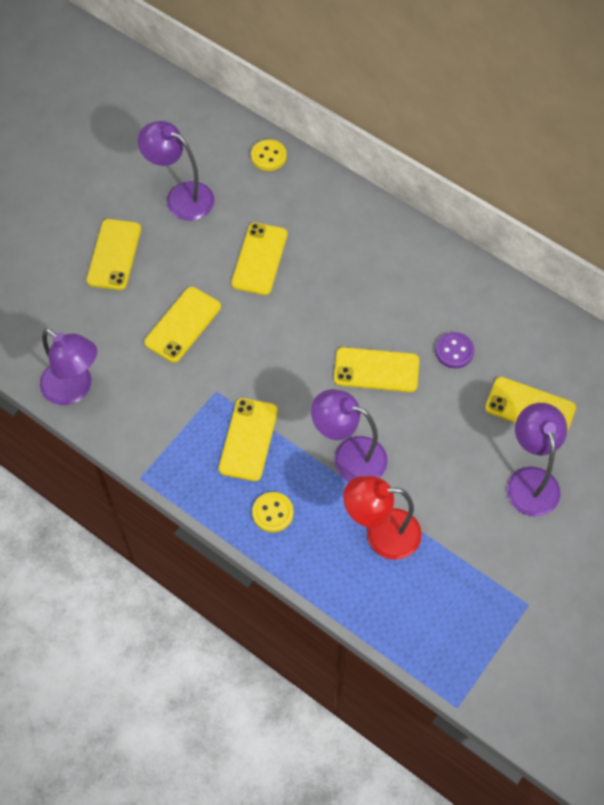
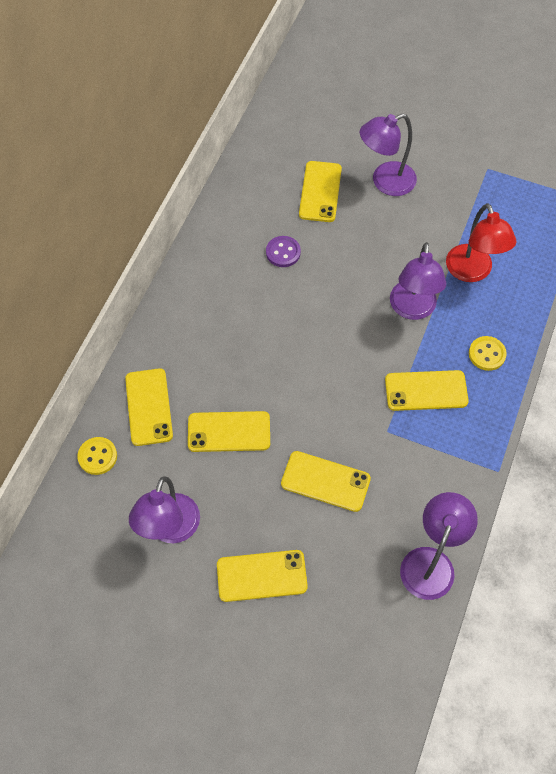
camera: 105 degrees left, 0 degrees up
(376, 370) = (321, 306): yellow phone -> yellow phone (149, 407)

